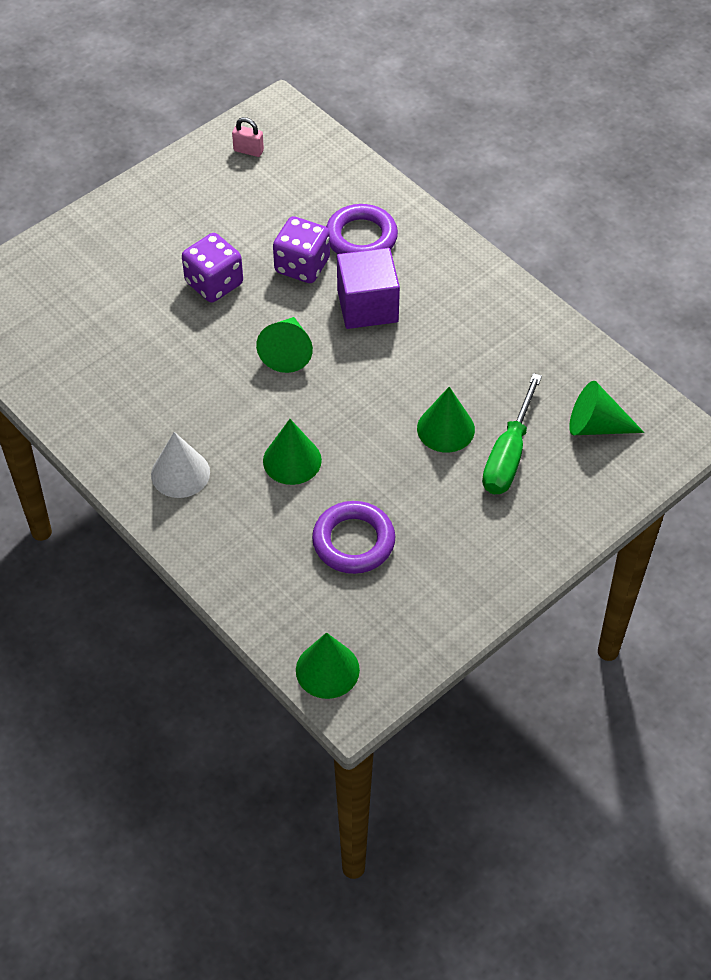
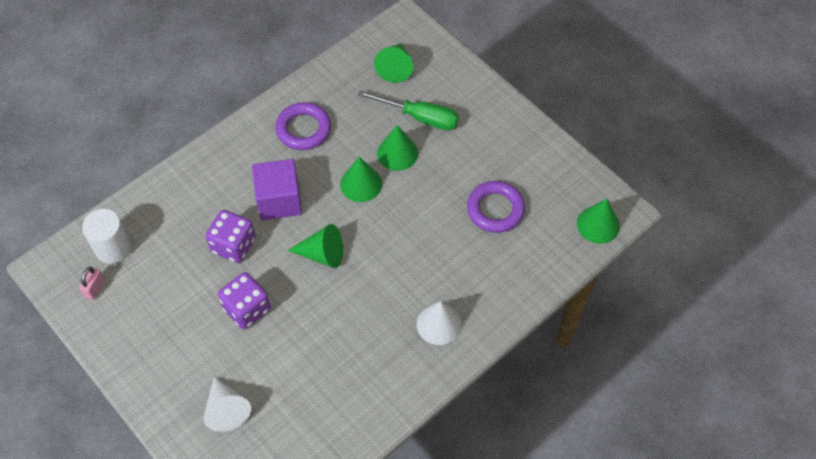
camera: 90 degrees left, 5 degrees up
(88, 273) = (226, 409): none -> white cone
(292, 460) = (426, 249): green cone -> green cone (361, 184)
(301, 160) = (113, 248): none -> white cylinder
(361, 237) = (207, 204): purple ring -> purple ring (303, 129)

